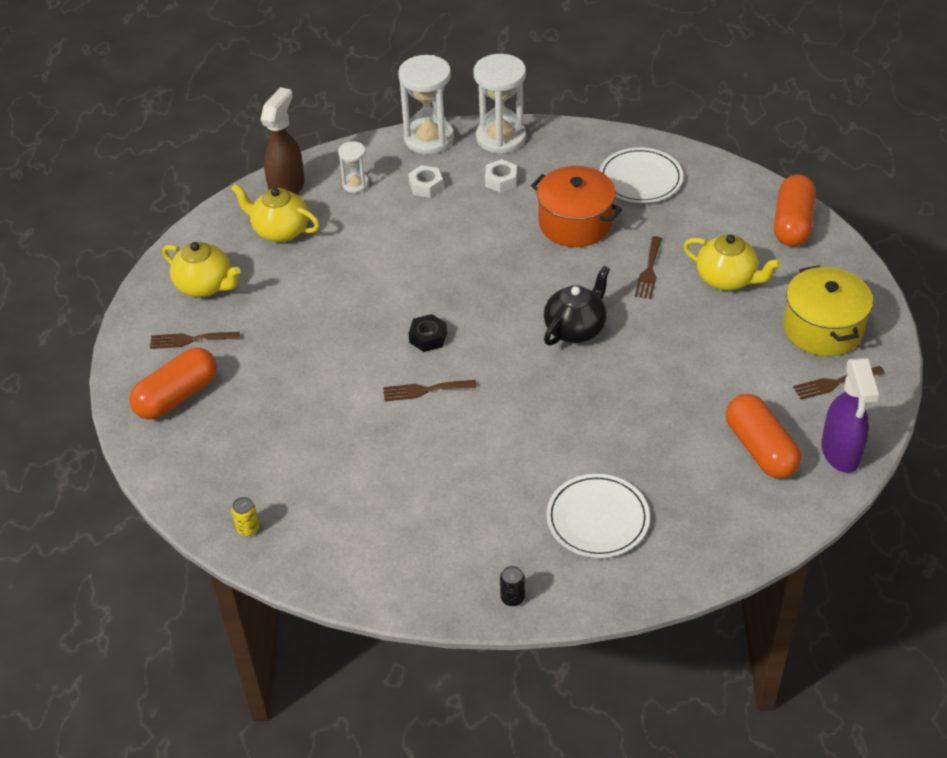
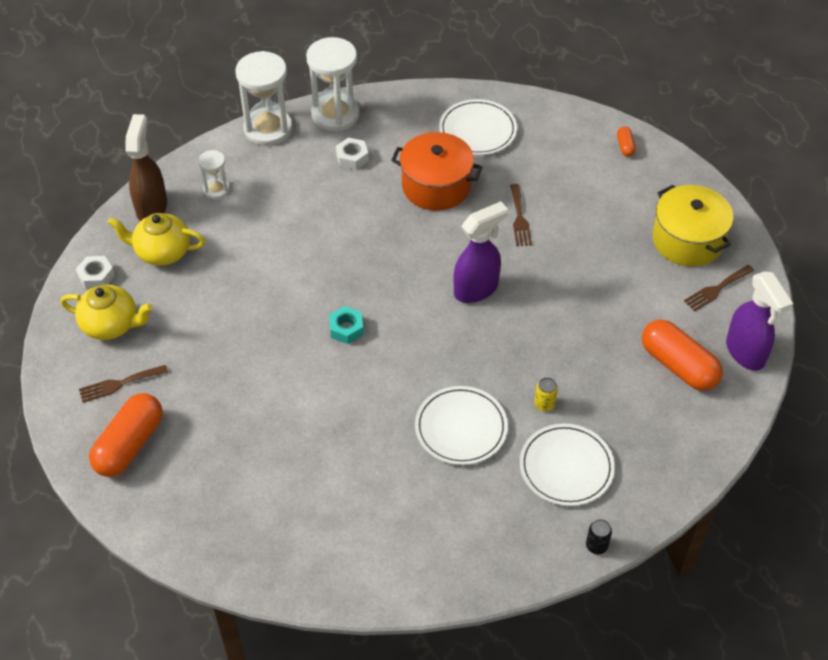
camera: 20 degrees left, 5 degrees up
(248, 528) = (253, 560): yellow can -> yellow can (544, 404)
(424, 390) = (364, 381): brown fork -> none
(426, 186) = (284, 177): white nut -> white nut (96, 276)
(428, 337) = (346, 329): black nut -> turquoise nut
(504, 456) = (461, 428): none -> white plate
(512, 598) = (521, 562): black can -> black can (596, 546)
(575, 328) = (476, 289): black teapot -> purple spray bottle
(727, 279) = (590, 211): yellow teapot -> none
(792, 224) = (625, 146): orange capsule -> orange capsule, size x0.45

